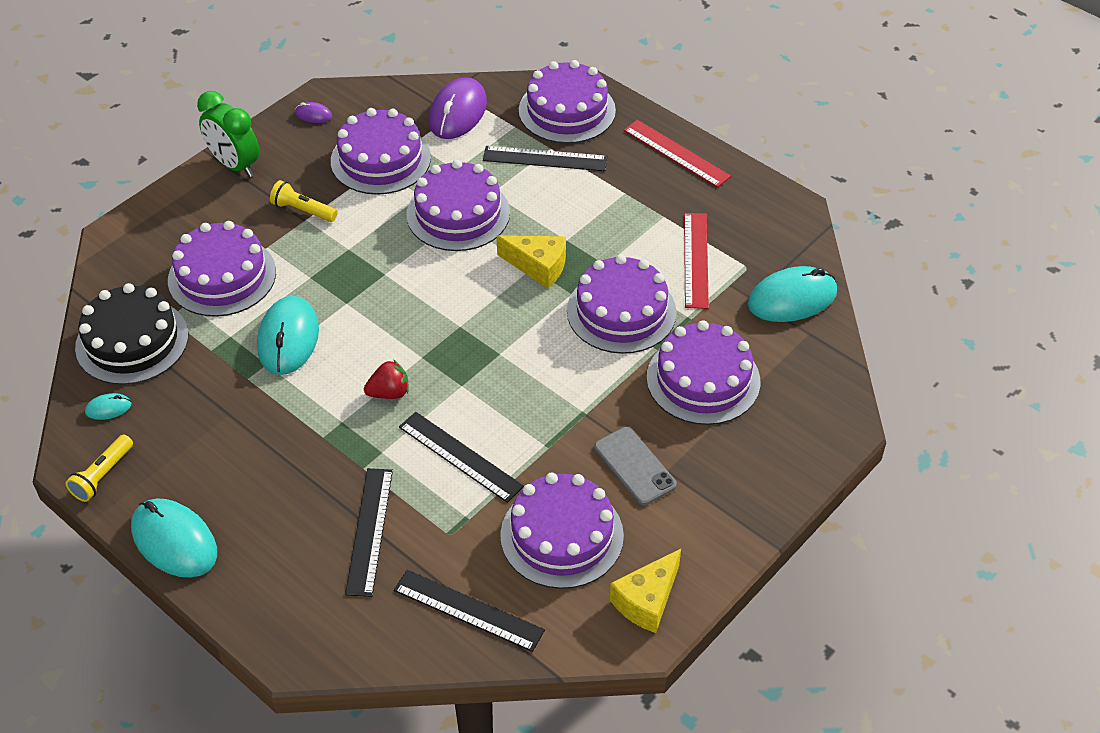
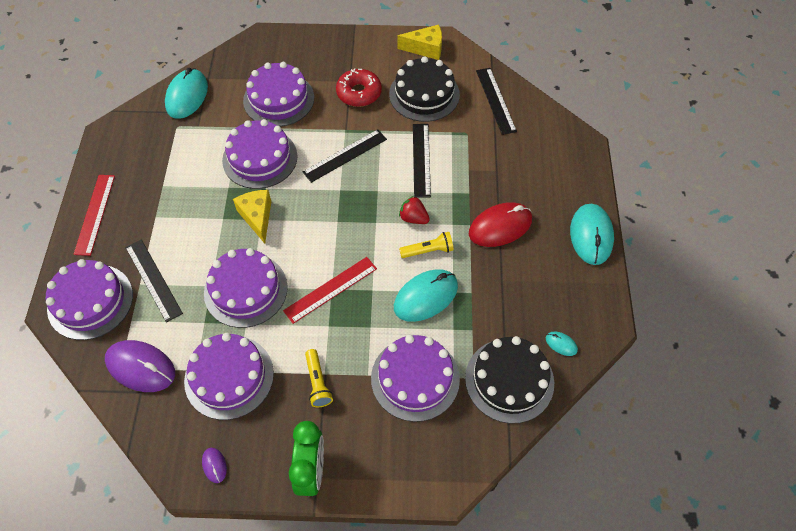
camera: 130 degrees left, 10 degrees up
(102, 475) = (597, 304): yellow flashlight -> yellow flashlight (428, 251)
(287, 463) = (500, 227): none -> red mouse
(370, 531) = (498, 163): black ruler -> black ruler (345, 155)
(457, 112) = (141, 367): purple mouse -> purple mouse turned 45 degrees clockwise
(562, 535) = (424, 94): purple cake -> black cake
(634, 466) = (359, 93): grey phone -> red donut
(695, 260) = (189, 150): red ruler -> red ruler (330, 289)
(792, 299) = (187, 96): turquoise mouse -> turquoise mouse turned 75 degrees clockwise

